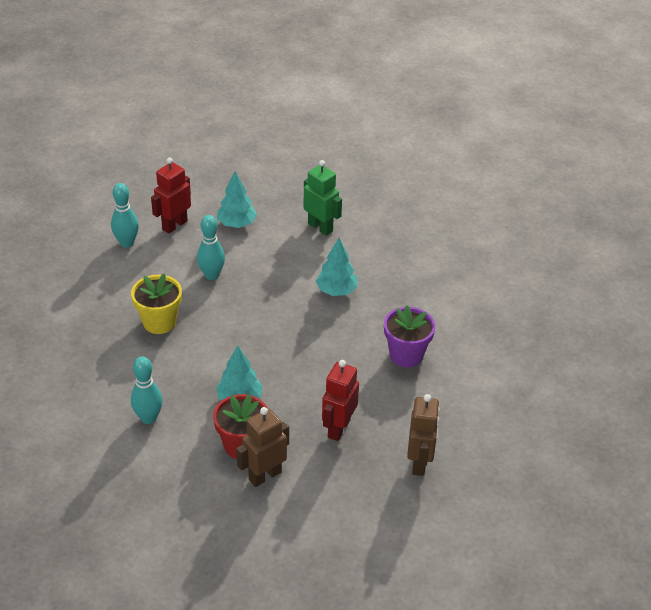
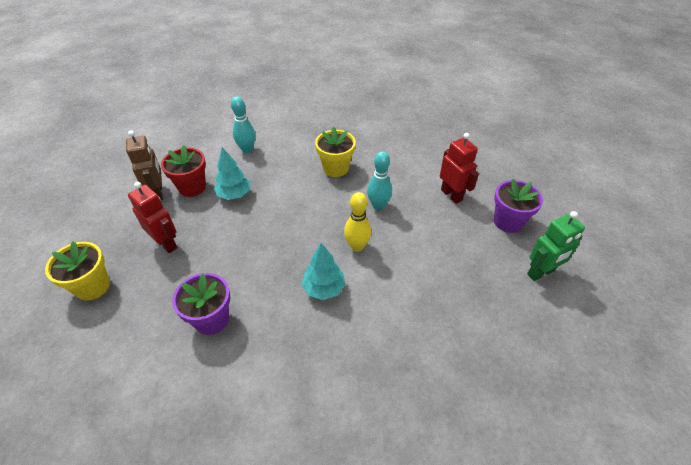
camera: 110 degrees right, 5 degrees up
(126, 243) = (434, 165): turquoise bowling pin -> none
(200, 186) = (508, 222): none -> purple flower pot
(236, 224) = (445, 236): turquoise tree -> none
(276, 279) = (357, 246): none -> yellow bowling pin
(320, 227) = (425, 302): green robot -> green robot (541, 273)
(419, 463) = (93, 286): brown robot -> yellow flower pot

